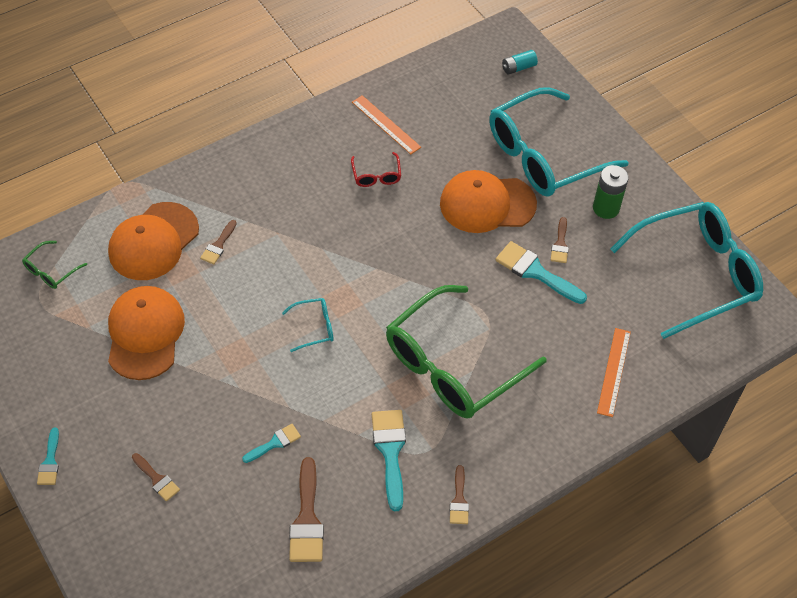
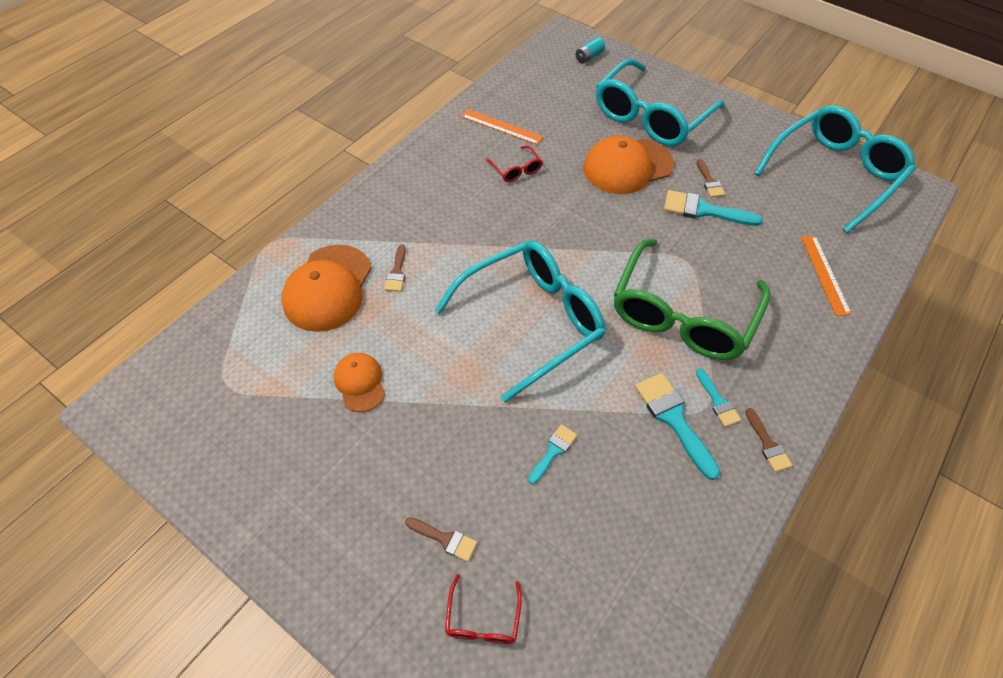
camera: 20 degrees left, 0 degrees up
(50, 461) = (310, 564): turquoise brush -> turquoise brush (718, 401)
(51, 271) = (227, 350): green glasses -> none
(145, 334) = (360, 382): orange cap -> orange cap, size x0.56
(158, 545) = (483, 619): none -> red glasses
(307, 519) = (630, 523): brown brush -> none
(314, 327) = (532, 320): turquoise glasses -> turquoise glasses, size x2.50
(606, 208) = (728, 143): green battery -> none

